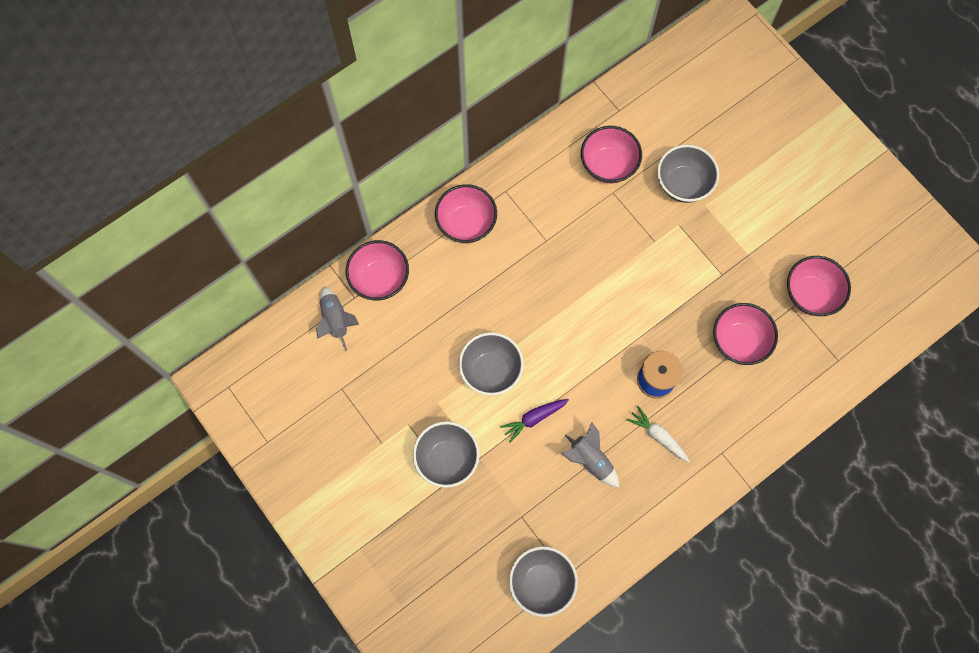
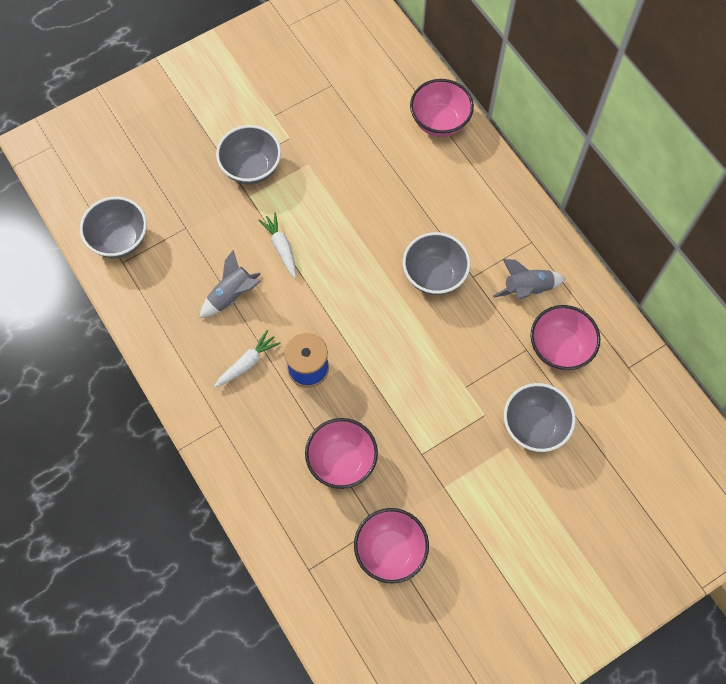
camera: 95 degrees right, 5 degrees down
(336, 320) = (399, 83): grey rocket -> grey rocket (527, 288)
(466, 224) = (495, 202): pink bowl -> none
(491, 370) = (335, 213): grey bowl -> grey bowl (434, 275)
(534, 418) = (281, 247): purple carrot -> white carrot

